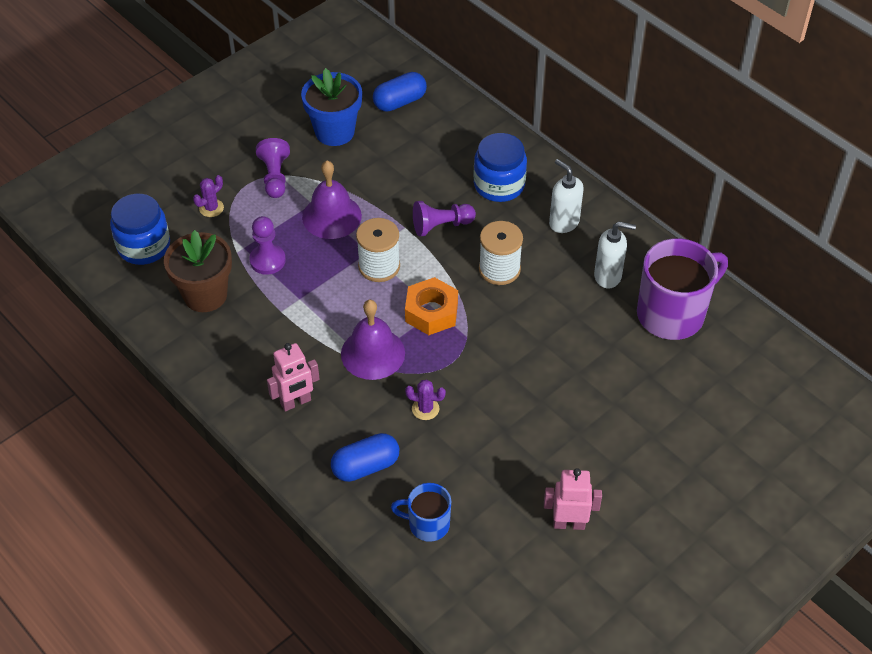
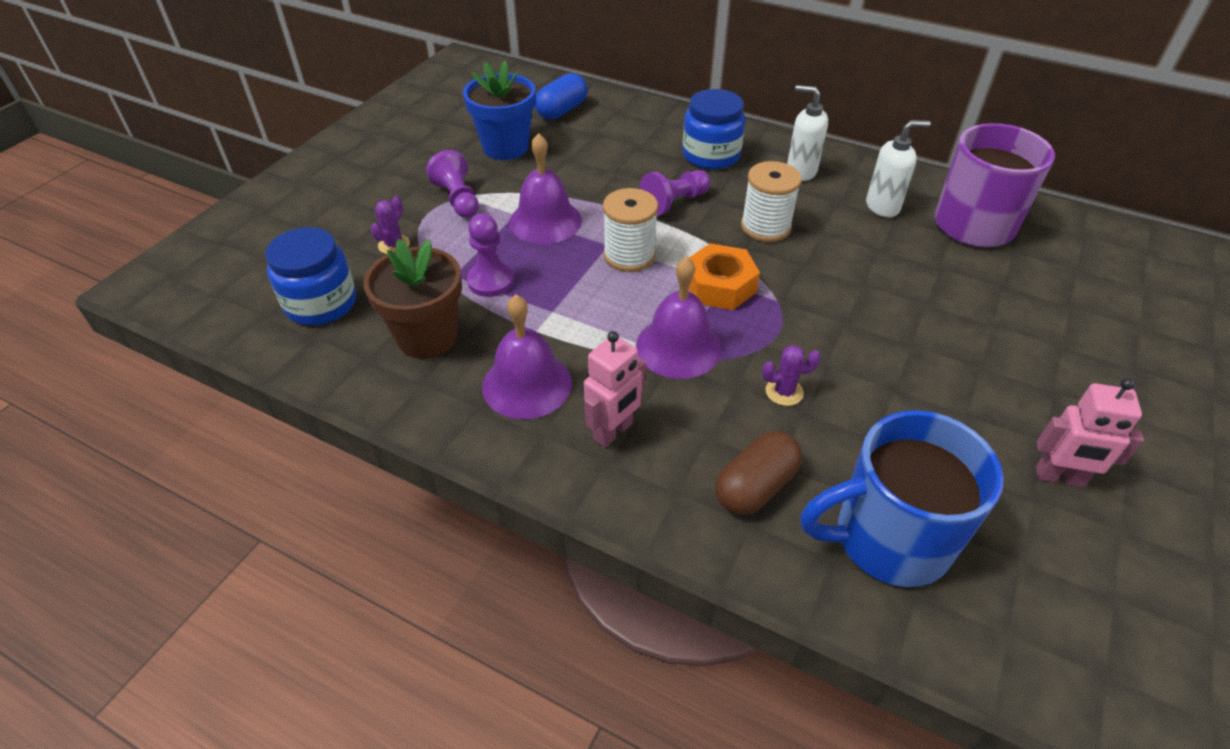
camera: 20 degrees left, 5 degrees down
(256, 351) = (527, 384): none -> purple bell
(365, 466) = (755, 486): blue capsule -> brown capsule
(427, 524) = (888, 539): blue mug -> blue mug, size x1.86
(569, 523) = (1059, 477): pink robot -> pink robot turned 150 degrees counterclockwise

